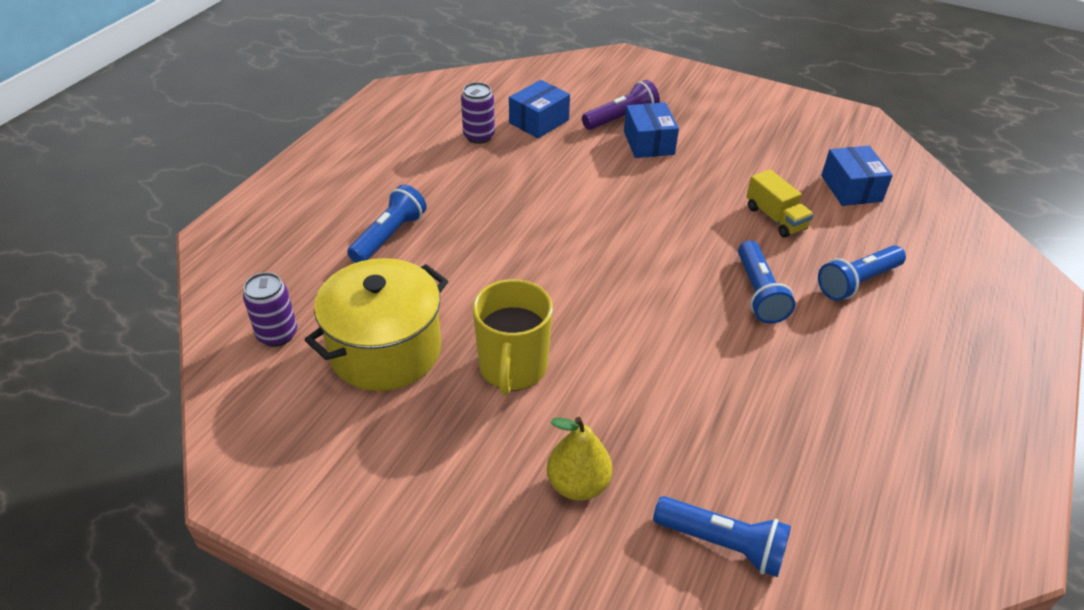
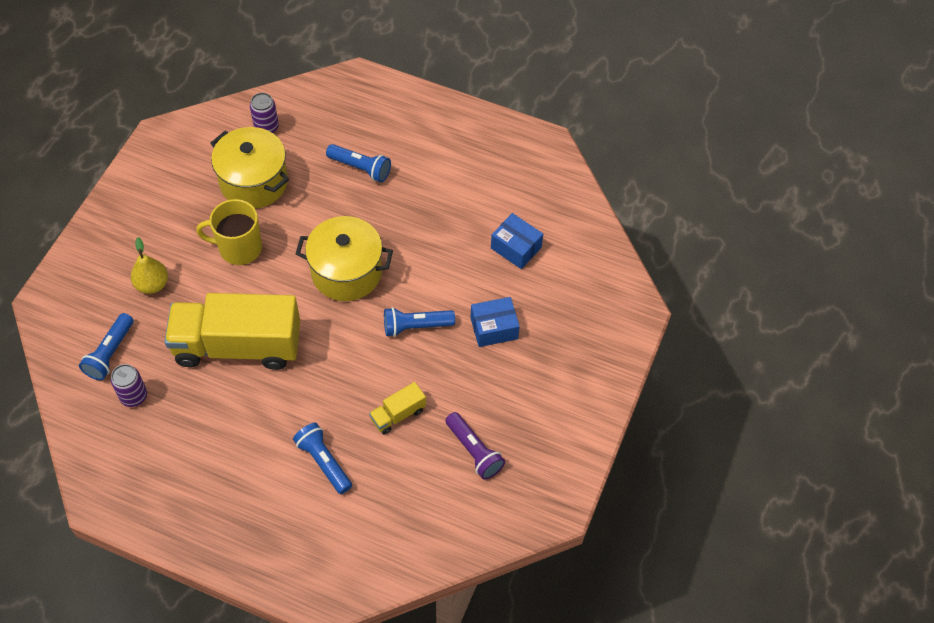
camera: 85 degrees right, 15 degrees up
(479, 136) = (488, 208): purple can -> purple can (134, 396)
(565, 254) = (346, 272): none -> yellow pot
(621, 118) = (529, 308): purple flashlight -> purple flashlight (474, 451)
(691, 368) = (238, 346): none -> yellow truck
(758, 293) = (310, 393): blue flashlight -> blue flashlight (416, 326)
(851, 188) = (443, 479): blue box -> none

